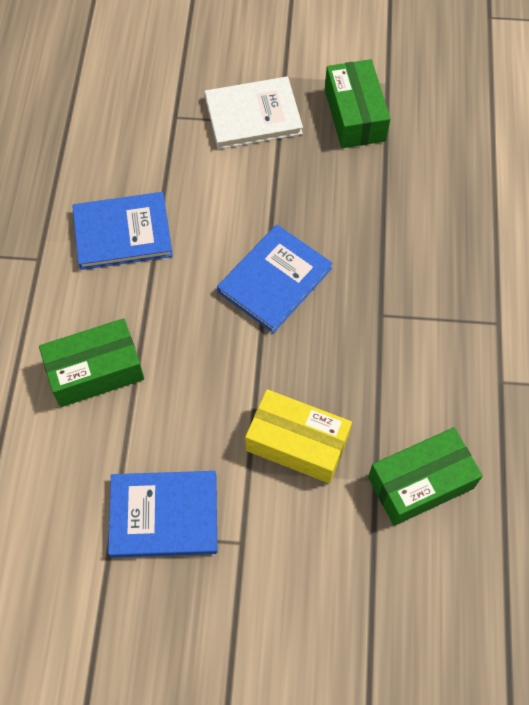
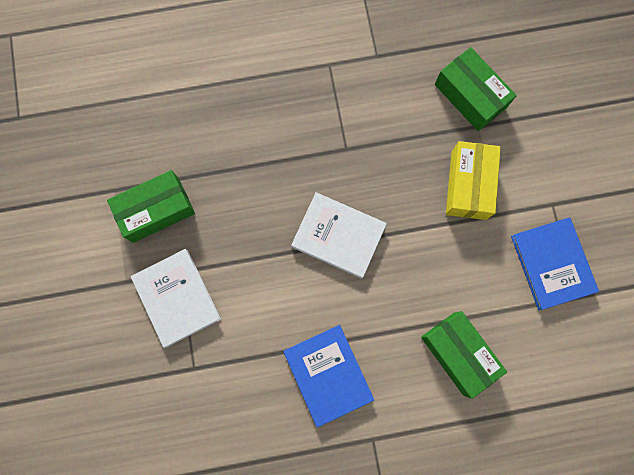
camera: 105 degrees left, 15 degrees up
(274, 280) = (338, 236): blue book -> white book

